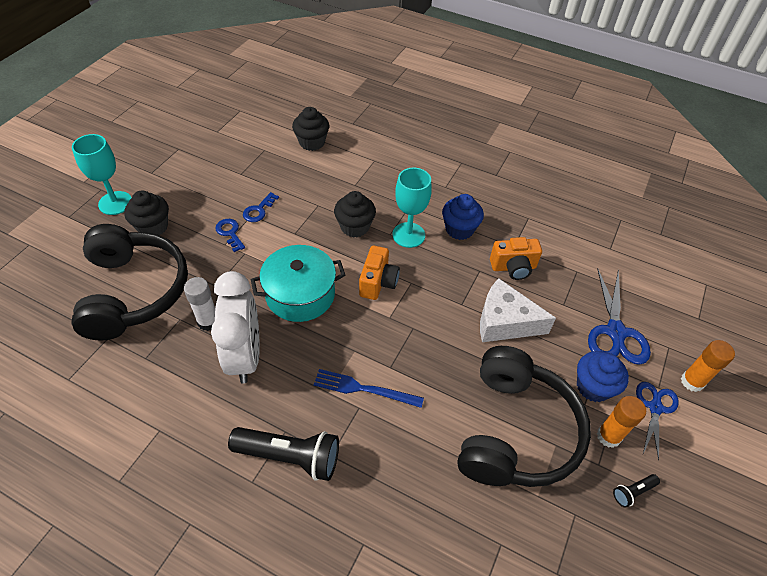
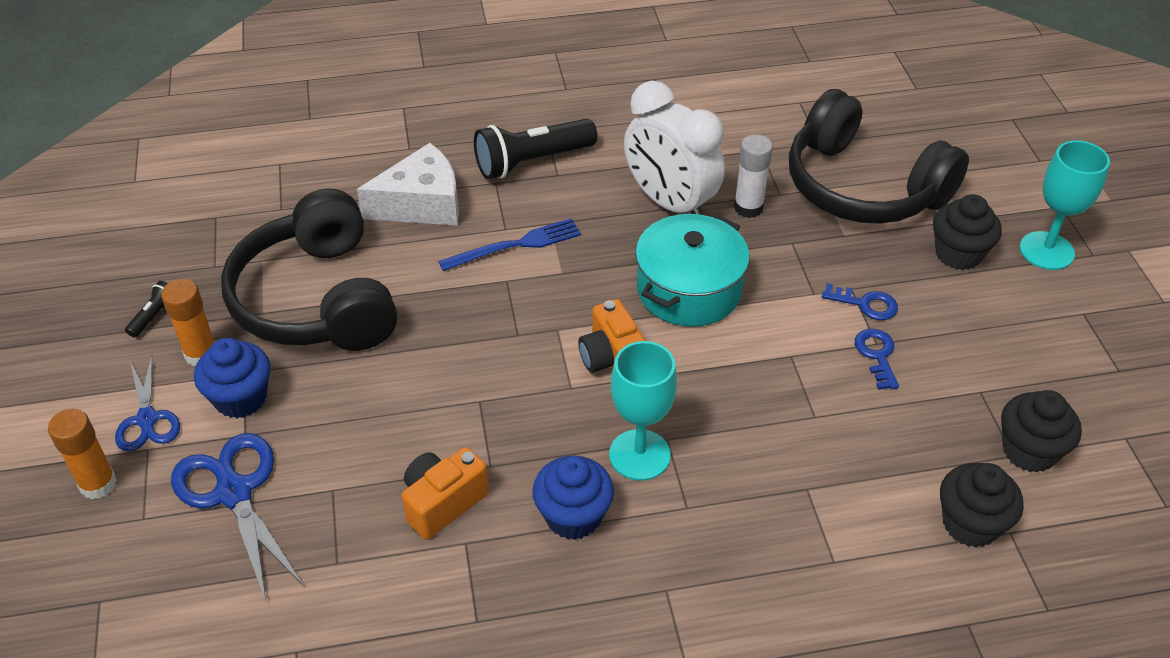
camera: 145 degrees right, 5 degrees down
(355, 227) = (726, 417): black cupcake -> black cupcake (1029, 451)
(505, 322) = (404, 411): white cheese -> white cheese (422, 204)

